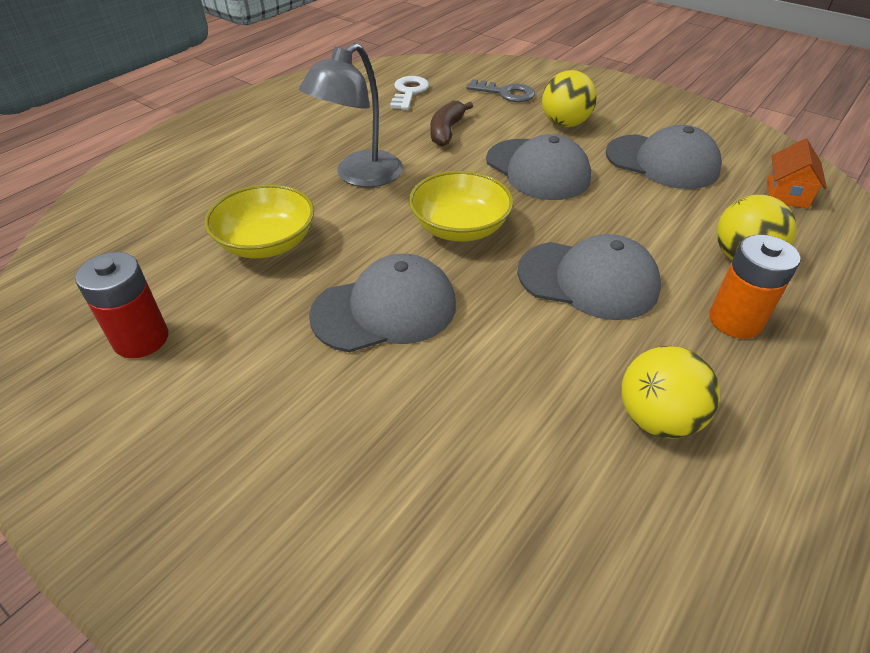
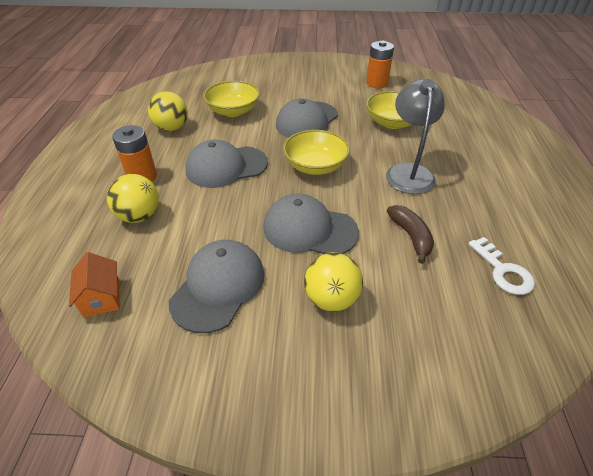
camera: 145 degrees right, 0 degrees up
(141, 339) = (377, 83): red battery -> orange battery
(498, 407) = (233, 111): none -> yellow bowl
(505, 93) = (426, 321): grey key -> none
(662, 162) = (218, 287): grey cap -> grey cap turned 120 degrees clockwise

